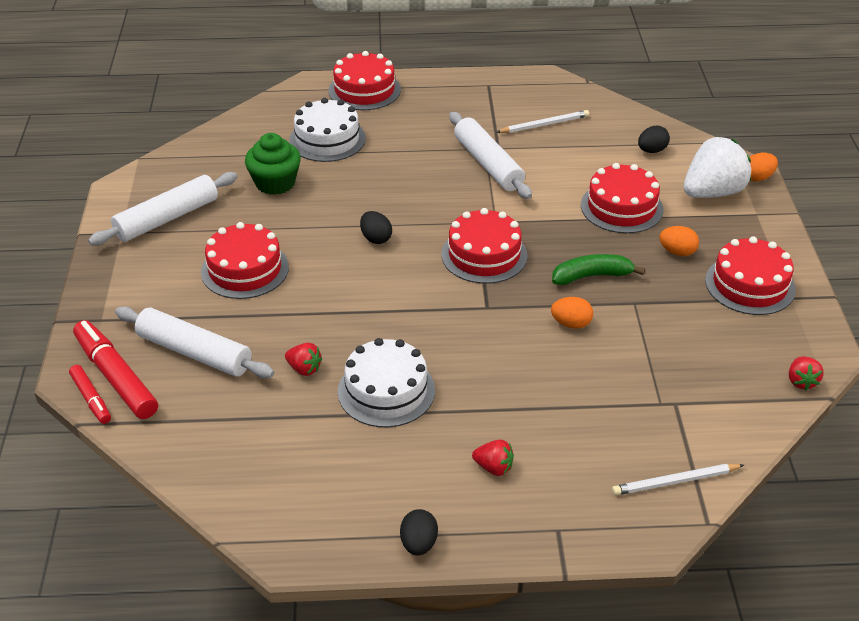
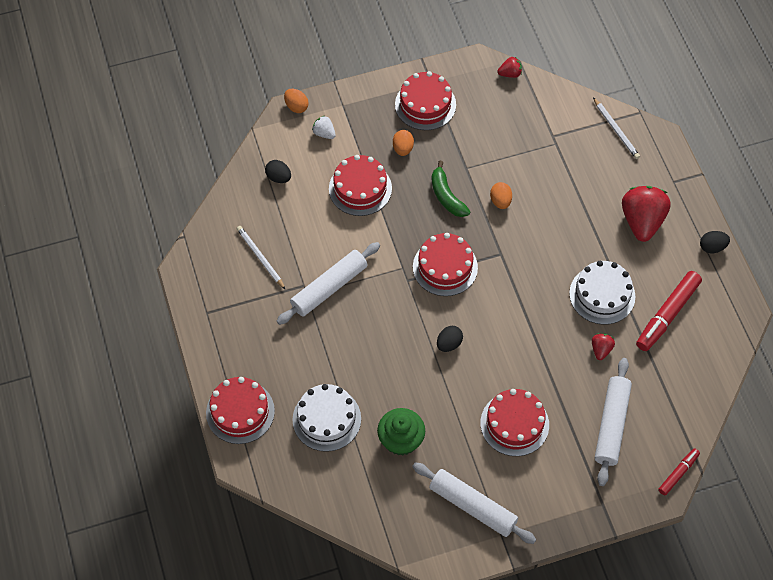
camera: 105 degrees left, 20 degrees up
(116, 377) = (653, 466): red marker -> red marker (667, 315)
(493, 467) = (642, 221): red strawberry -> red strawberry, size x2.15
(712, 192) = (324, 133): white strawberry -> white strawberry, size x0.46

